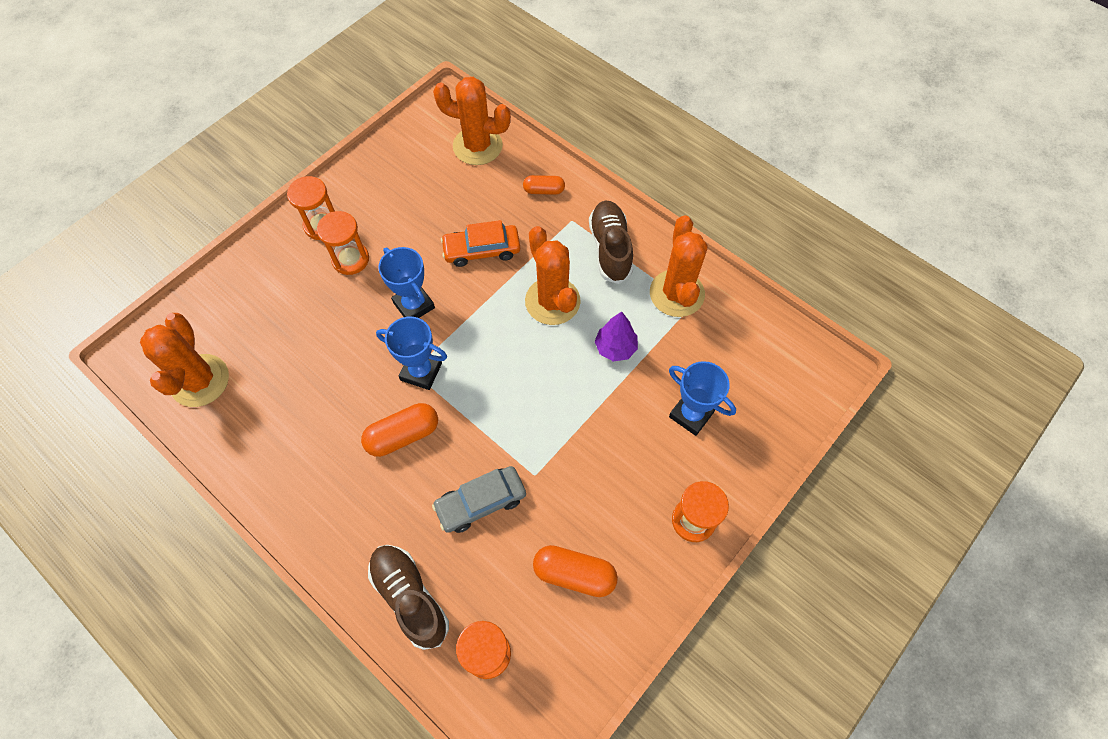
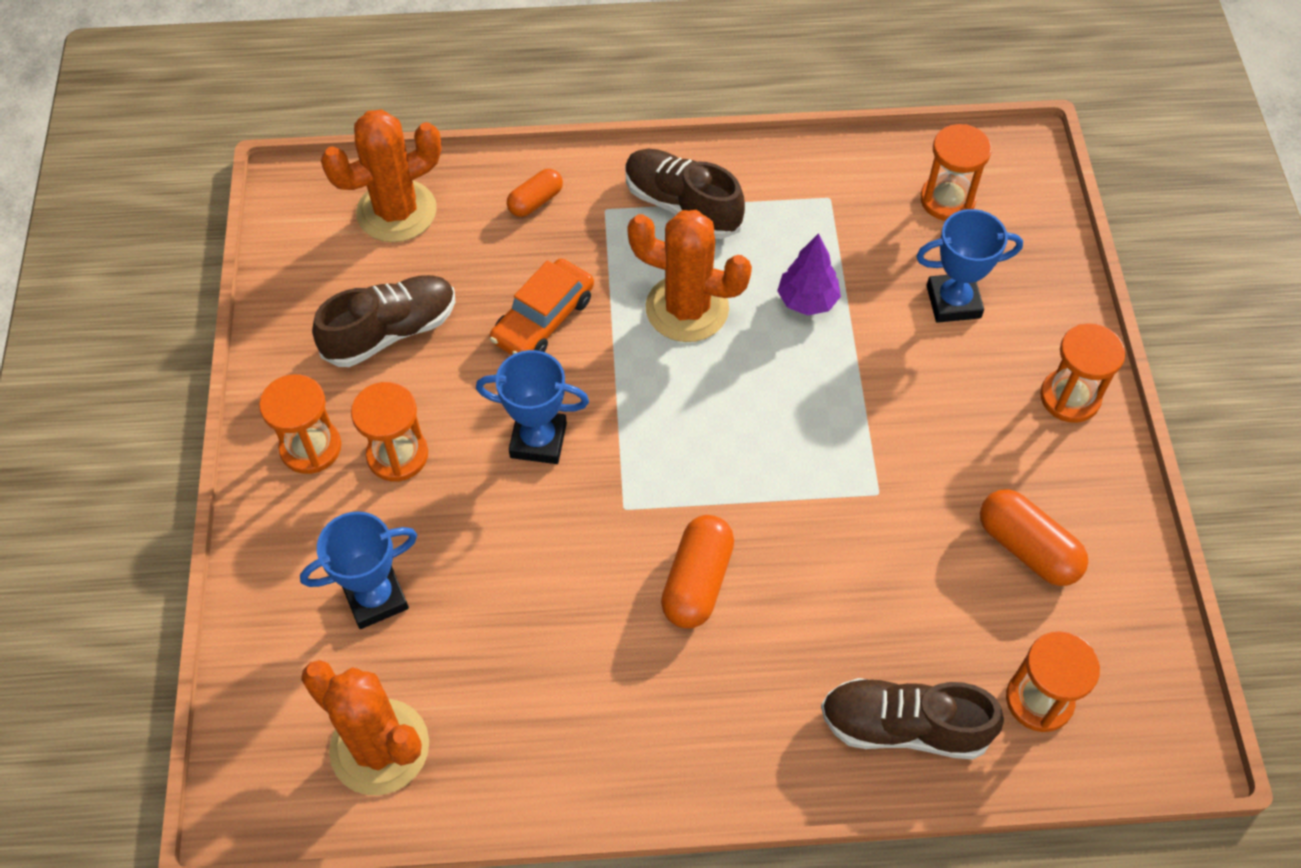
camera: 45 degrees left, 5 degrees down
(411, 200) = (391, 332): none -> brown shoe
(421, 371) = (634, 500): blue trophy -> blue trophy (375, 597)
(481, 502) = (859, 569): grey car -> none
(574, 574) = (1027, 548): orange capsule -> orange capsule turned 75 degrees clockwise
(676, 293) = (802, 197): orange cactus -> none
(754, 358) = (947, 200): none -> orange hourglass

